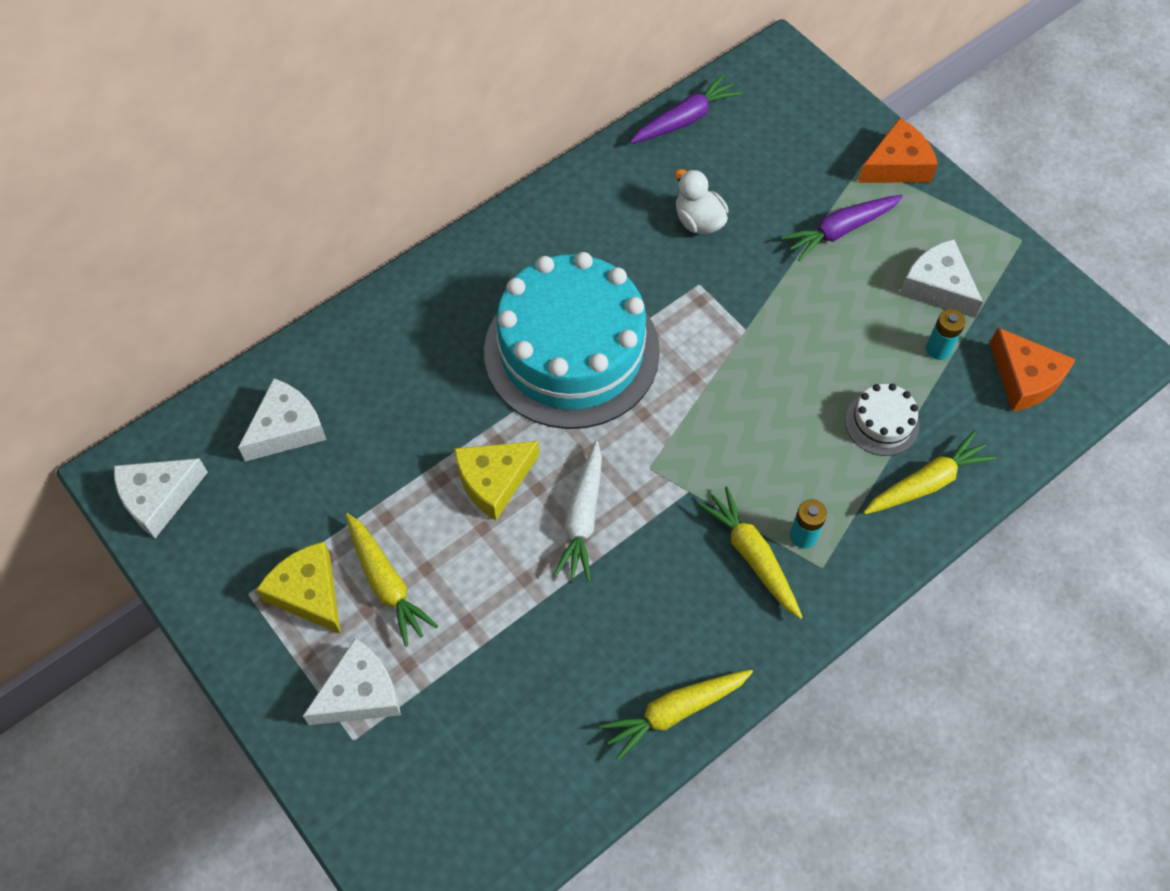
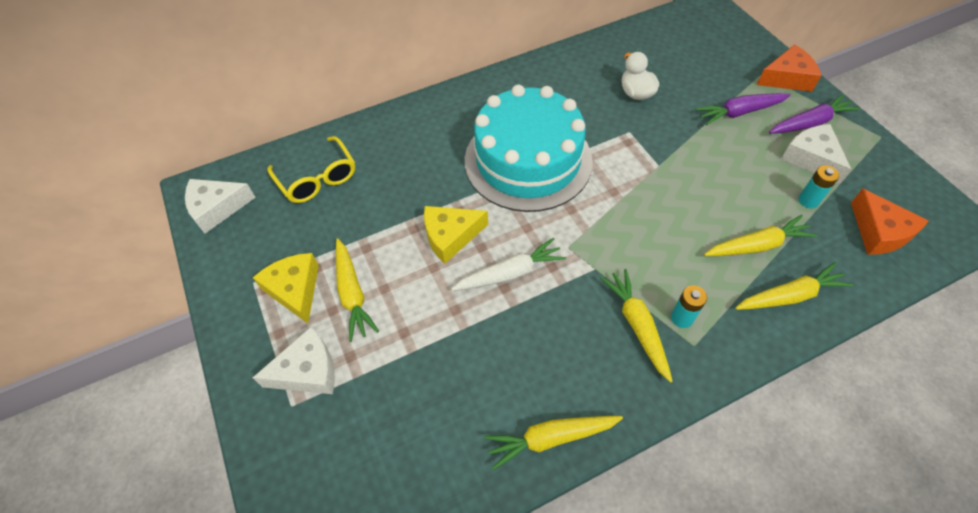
camera: 15 degrees right, 5 degrees down
(287, 428) = (317, 178): white cheese -> yellow glasses
(582, 517) = (510, 273): white carrot -> white carrot turned 135 degrees counterclockwise
(684, 119) = (637, 33): purple carrot -> purple carrot (809, 123)
(882, 423) = (757, 245): white cake -> yellow carrot

